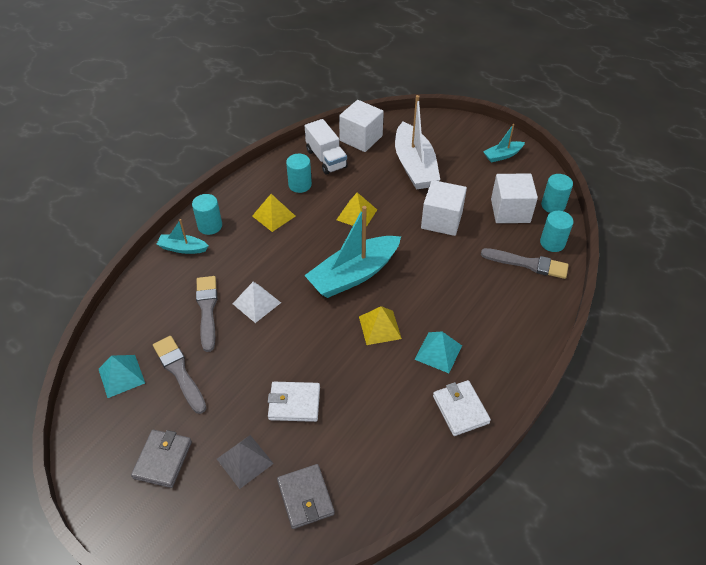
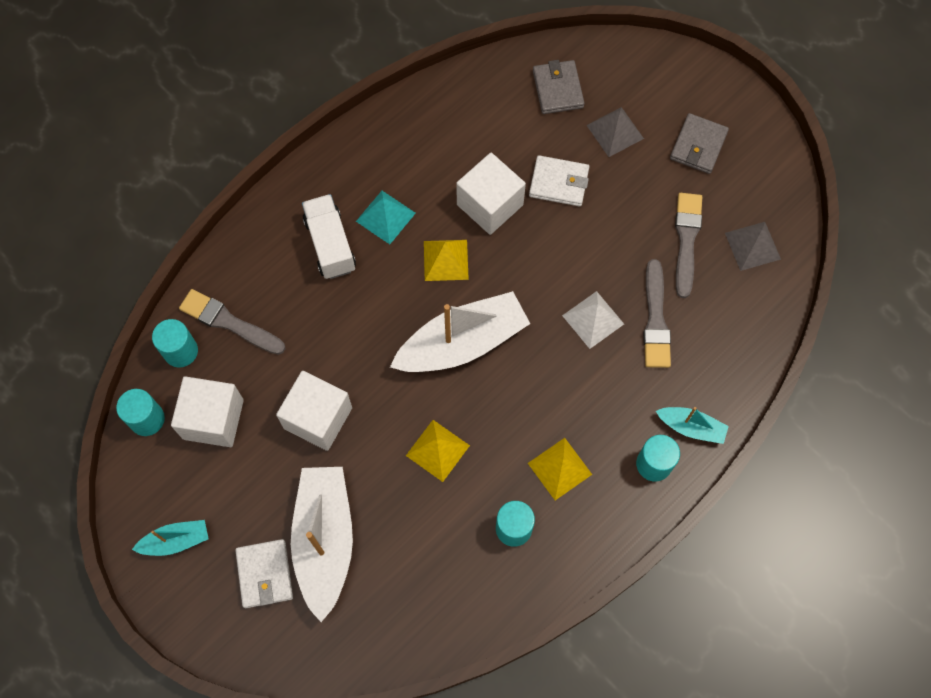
camera: 170 degrees left, 20 degrees up
(121, 376) = (752, 246): turquoise pyramid -> grey pyramid
(179, 372) = (686, 240): grey brush -> grey brush turned 150 degrees counterclockwise
(326, 159) = (463, 583): white truck -> white truck (330, 245)
(353, 275) = (462, 343): turquoise boat -> white boat
(361, 138) = (396, 626): white cube -> white cube (490, 205)
(460, 409) = (382, 148): white wallet -> white wallet (265, 574)

